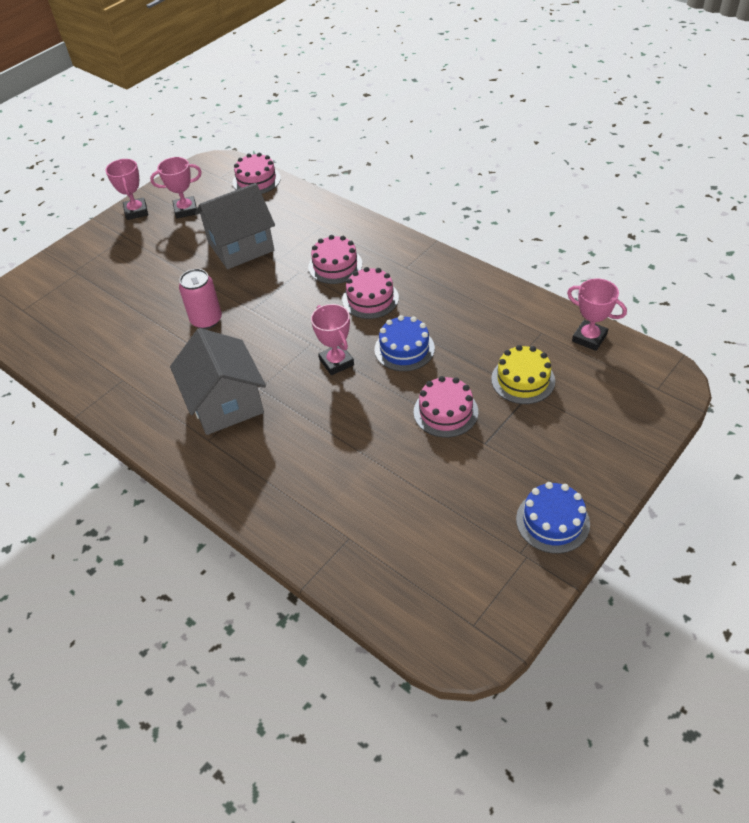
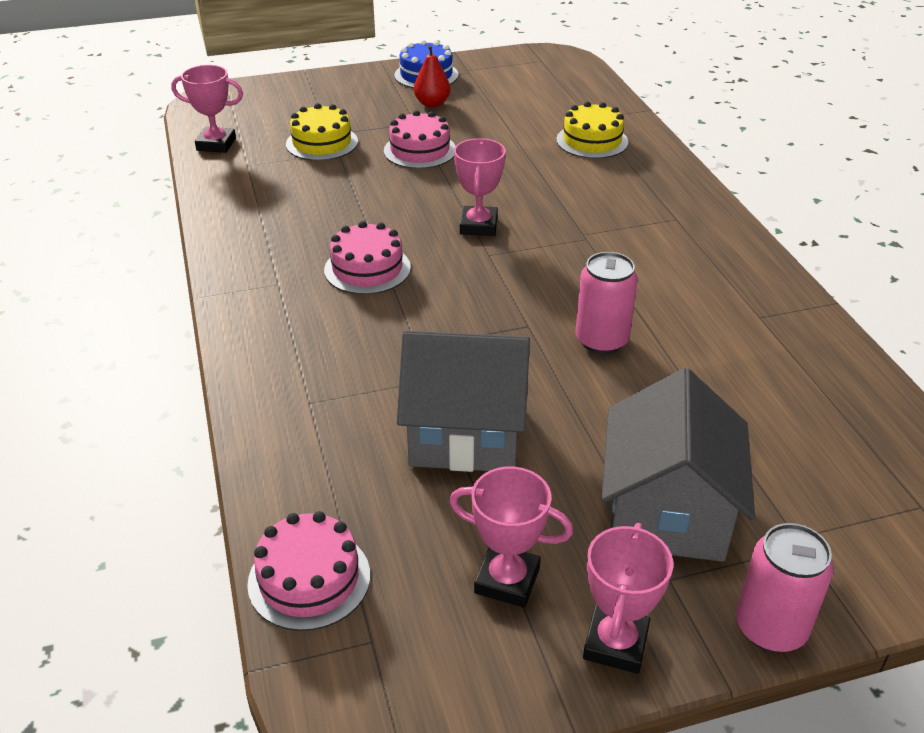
camera: 150 degrees left, 10 degrees down
(81, 239) = (770, 628): none -> pink can
(225, 403) = (636, 241): grey house -> grey house (667, 512)
(324, 501) = (592, 141): none -> yellow cake
(335, 265) = (360, 330): pink cake -> none
(404, 349) = (394, 207): blue cake -> none
(499, 477) = (432, 104): none -> red pear
(589, 338) = (216, 144): pink trophy -> pink trophy turned 60 degrees counterclockwise

